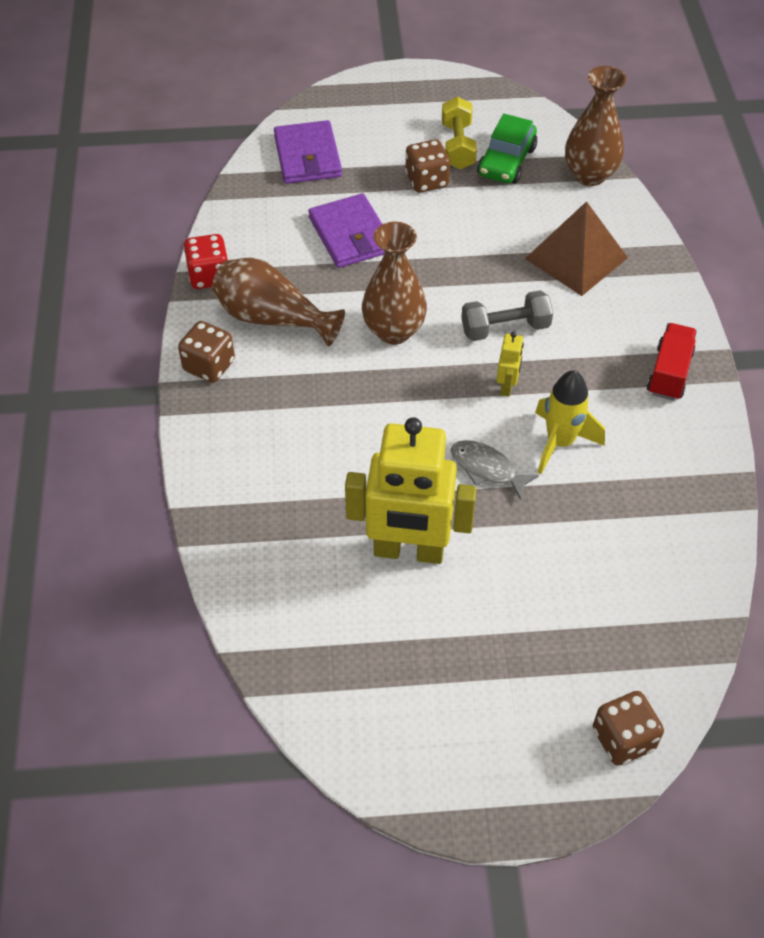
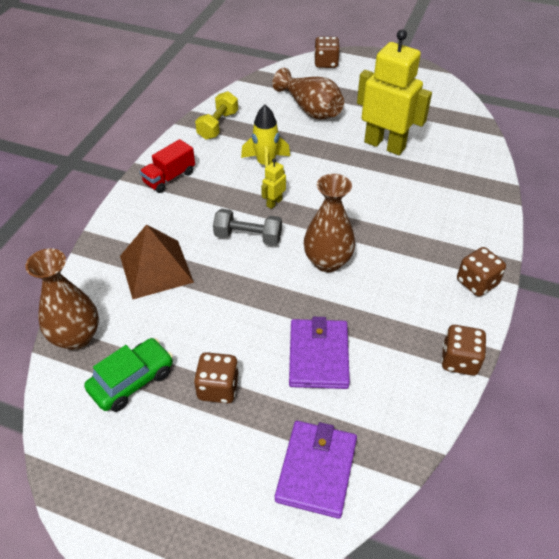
camera: 155 degrees left, 5 degrees down
(209, 276) = (459, 360): red dice -> brown dice
(272, 318) = (416, 303): brown vase -> brown vase (310, 109)
(458, 146) = (161, 419): yellow dumbbell -> yellow dumbbell (218, 125)
(487, 469) = (317, 166): grey fish -> none

